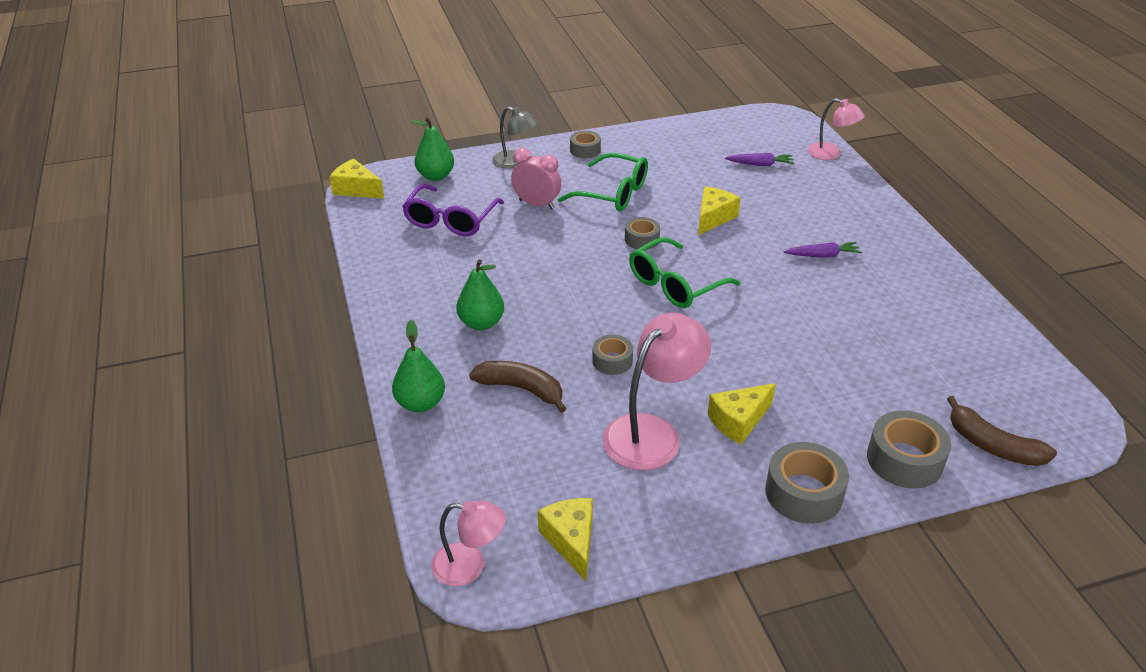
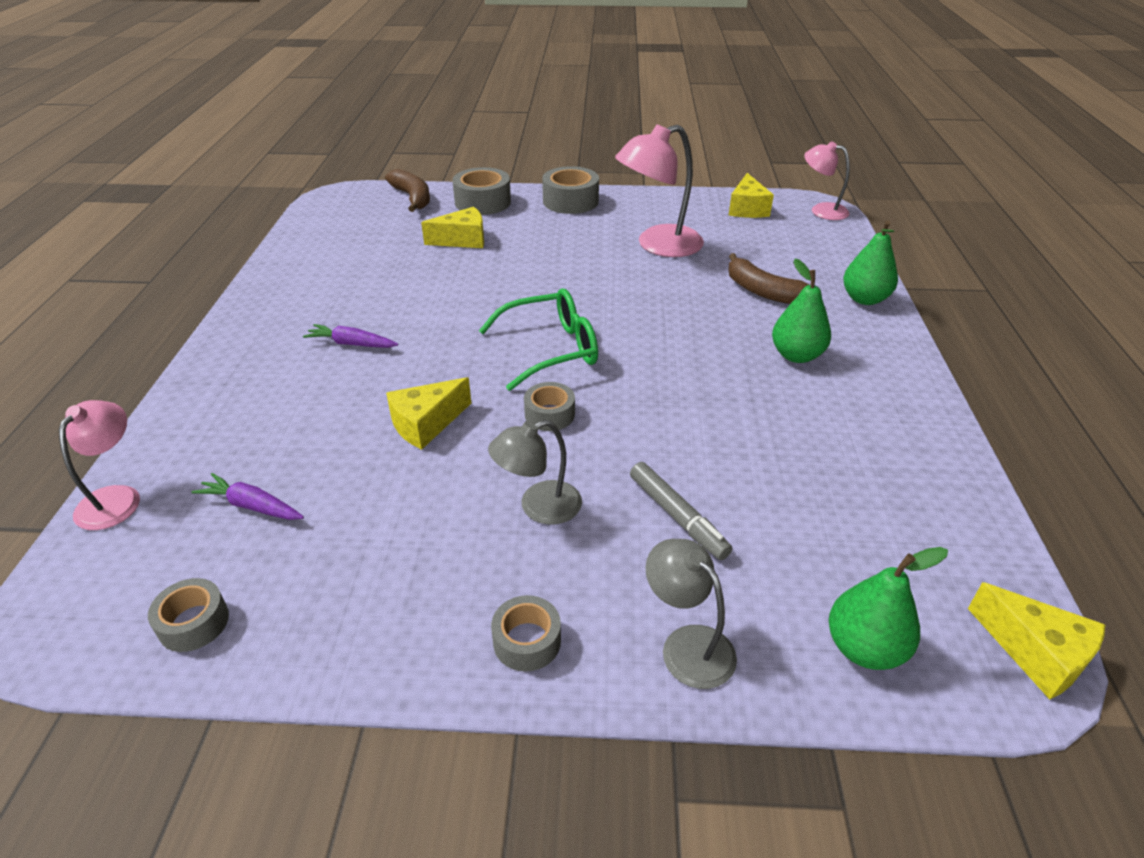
camera: 160 degrees left, 0 degrees up
(450, 220) = (832, 519): purple glasses -> none
(536, 204) = (677, 516): pink clock -> grey marker
(612, 361) = (665, 295): grey tape -> grey tape (194, 623)
(613, 193) = (538, 507): green glasses -> grey lamp
(739, 421) = (582, 239): yellow cheese -> yellow cheese (462, 240)
(831, 154) = (116, 498): pink lamp -> pink lamp turned 45 degrees clockwise

